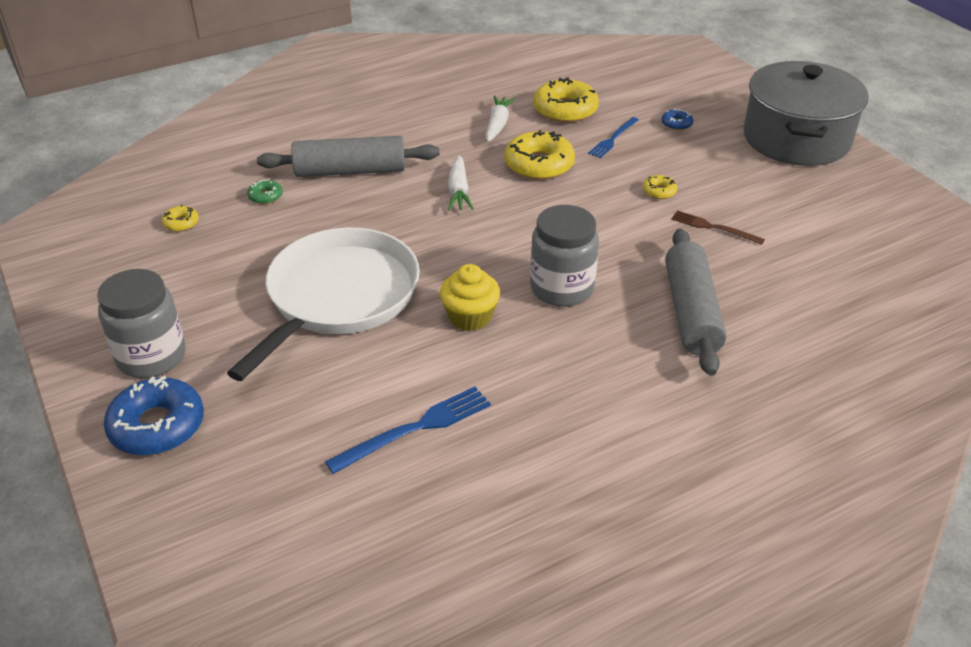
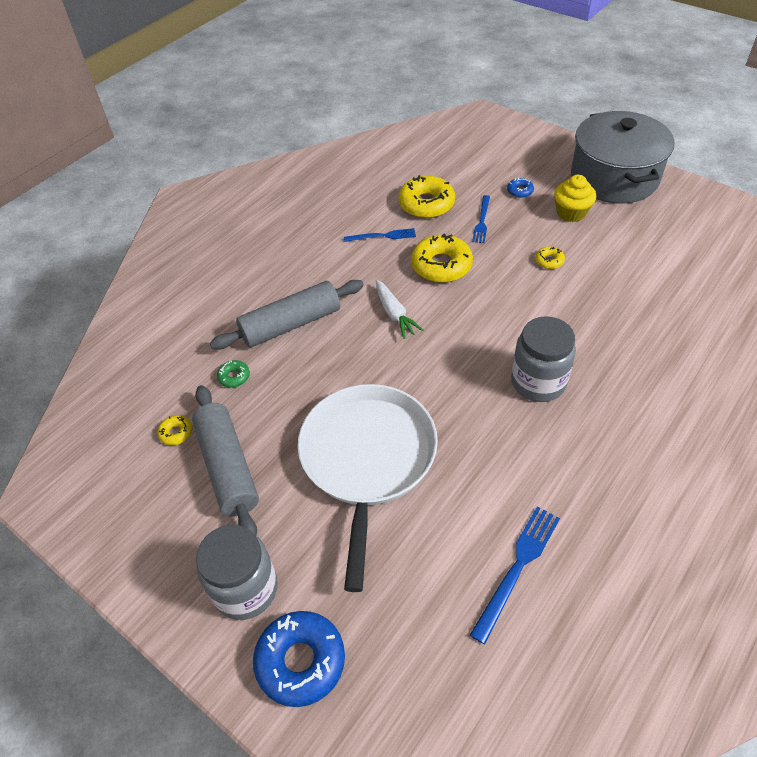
camera: 20 degrees left, 10 degrees up
(470, 317) = (487, 438): yellow cupcake -> yellow cupcake (571, 213)
(497, 125) = (382, 236): white carrot -> blue fork
(691, 312) = (646, 368): grey rolling pin -> grey rolling pin (228, 467)
(713, 227) = (610, 282): brown fork -> none

